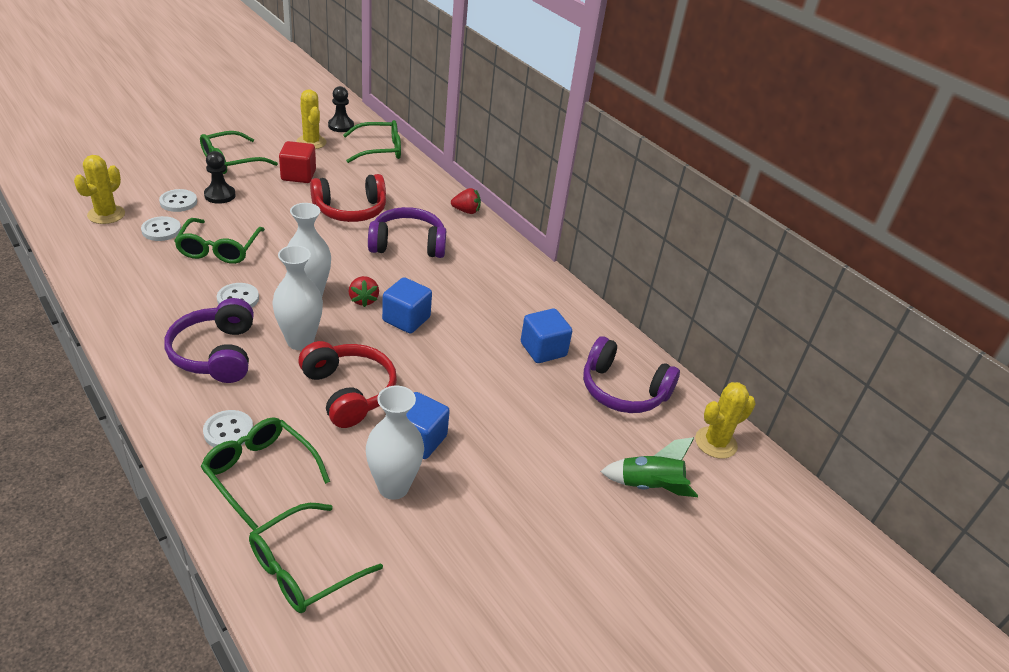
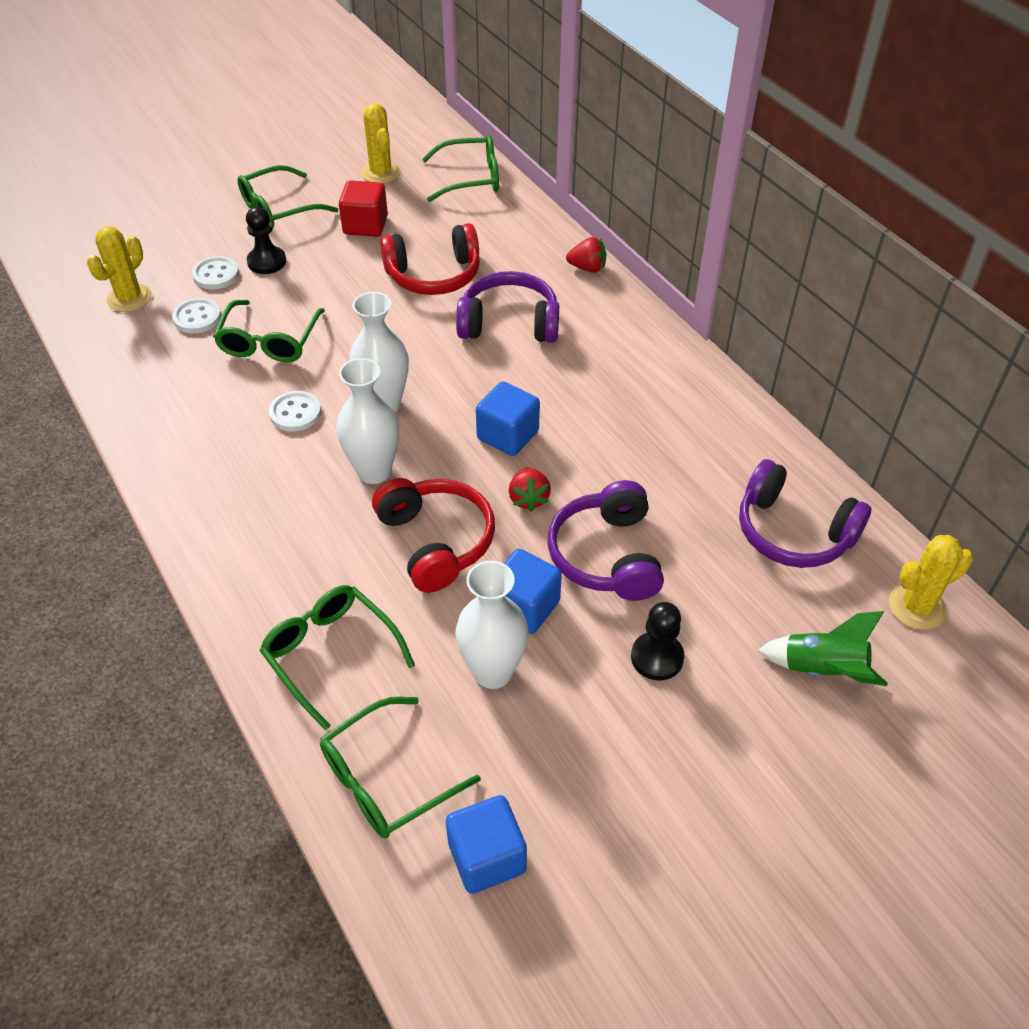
camera: 10 degrees right, 10 degrees up
(216, 353) = (272, 491): purple headphones -> purple headphones (607, 555)
(228, 431) = (291, 598): white button -> none
(341, 126) = (419, 144): black pawn -> black pawn (657, 657)
(363, 300) = (452, 409): red strawberry -> red strawberry (528, 498)
(543, 349) = (687, 474): blue cube -> blue cube (487, 857)

